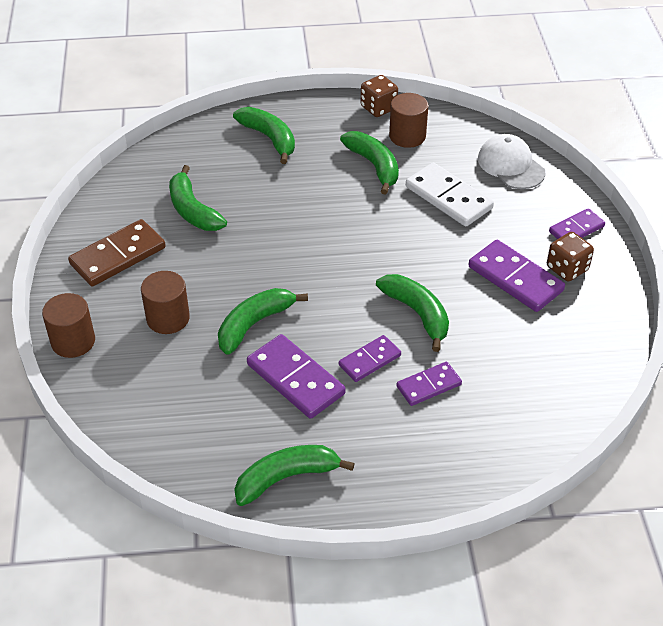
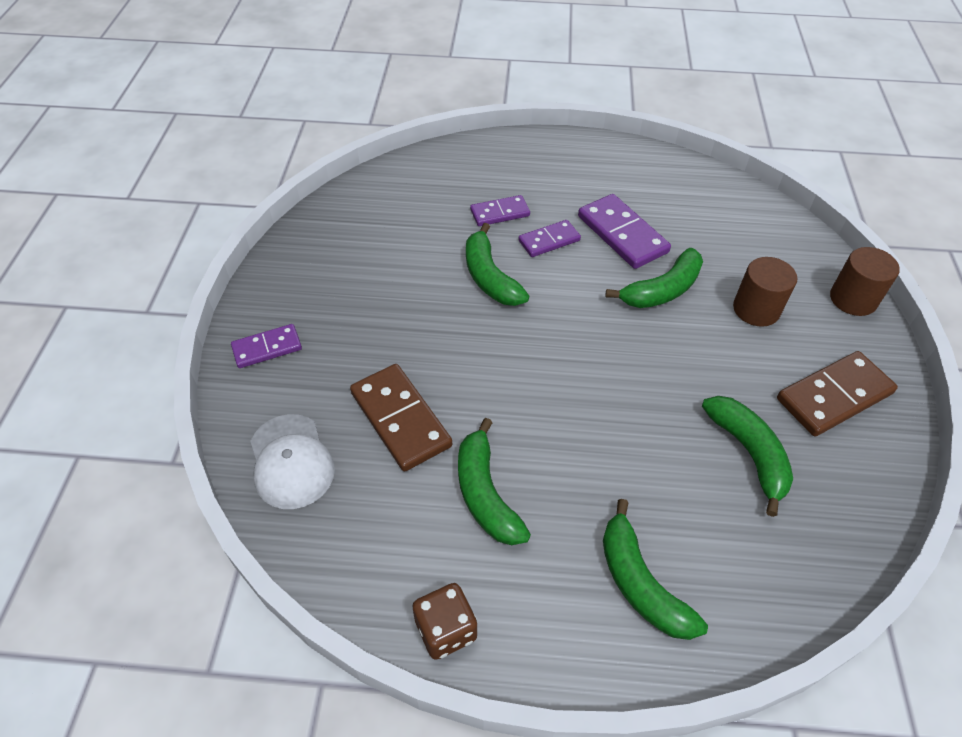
camera: 170 degrees left, 5 degrees up
(286, 478) = (634, 166): green banana -> none
(407, 136) = (418, 549): brown cylinder -> none
(448, 197) = (400, 419): white domino -> brown domino
(515, 279) = (371, 299): purple domino -> none
(567, 268) = (309, 302): brown dice -> none

